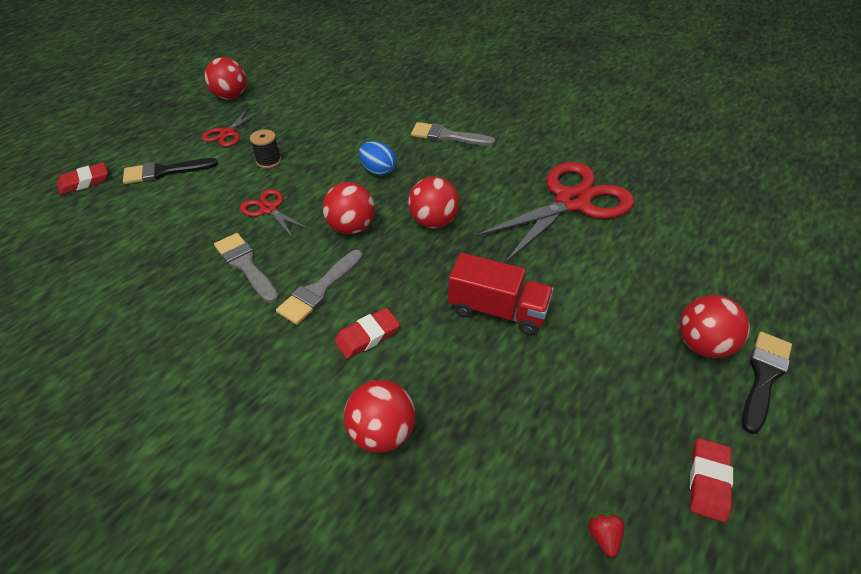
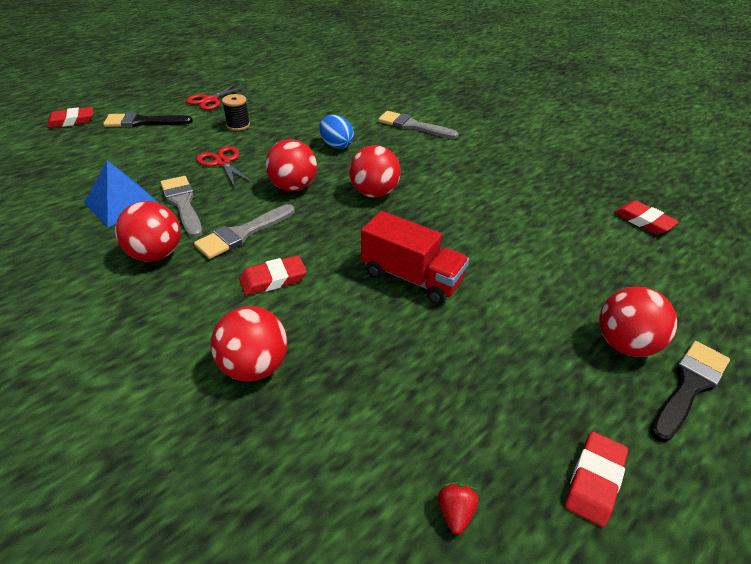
camera: 10 degrees right, 5 degrees down
(182, 276) = (122, 204): none -> blue pyramid
(230, 96) = (225, 73): red ball -> red ball (156, 254)
(572, 202) = (520, 195): red scissors -> none
(689, 213) = (643, 221): none -> red eraser

